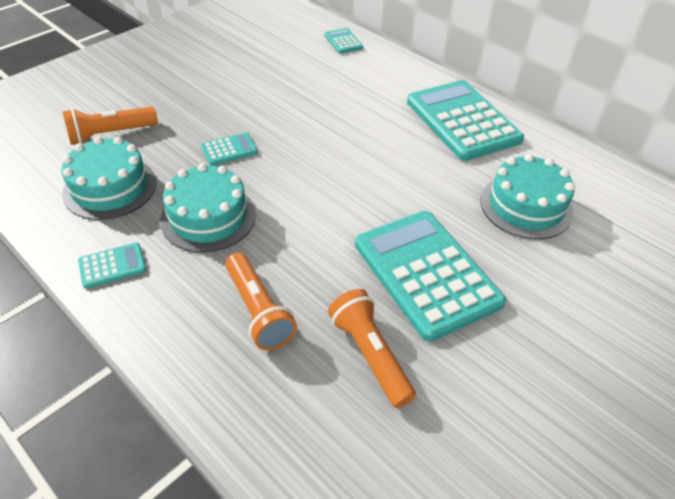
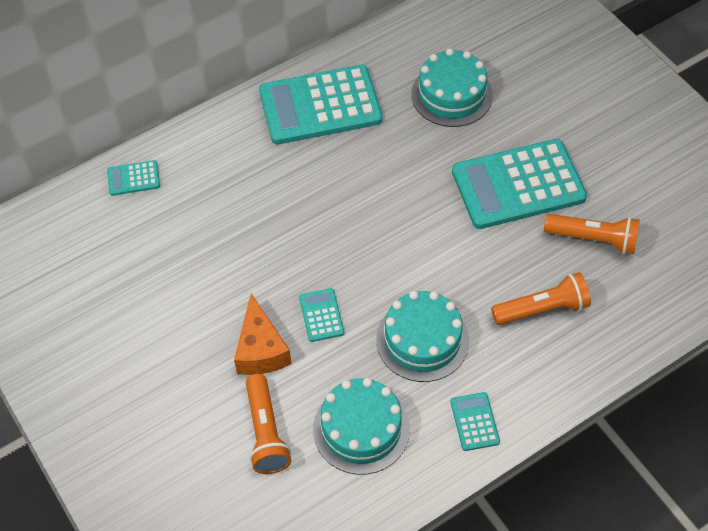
camera: 75 degrees left, 10 degrees up
(191, 121) = (261, 349): none -> orange cheese
(370, 354) = (593, 239): orange flashlight -> orange flashlight turned 150 degrees counterclockwise

